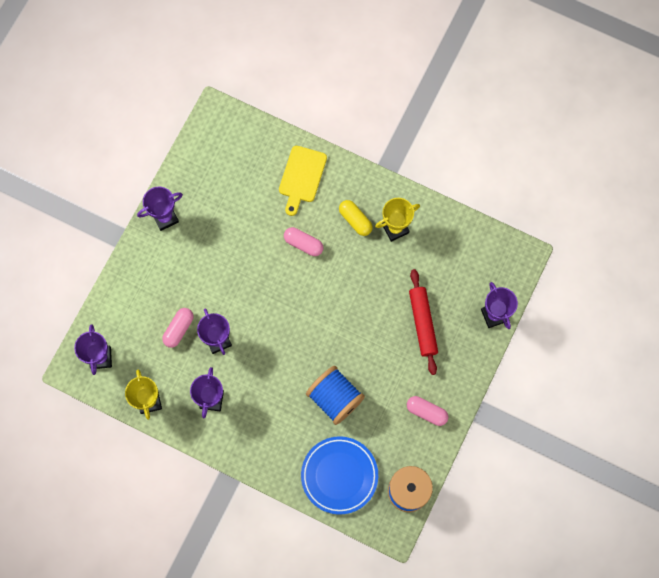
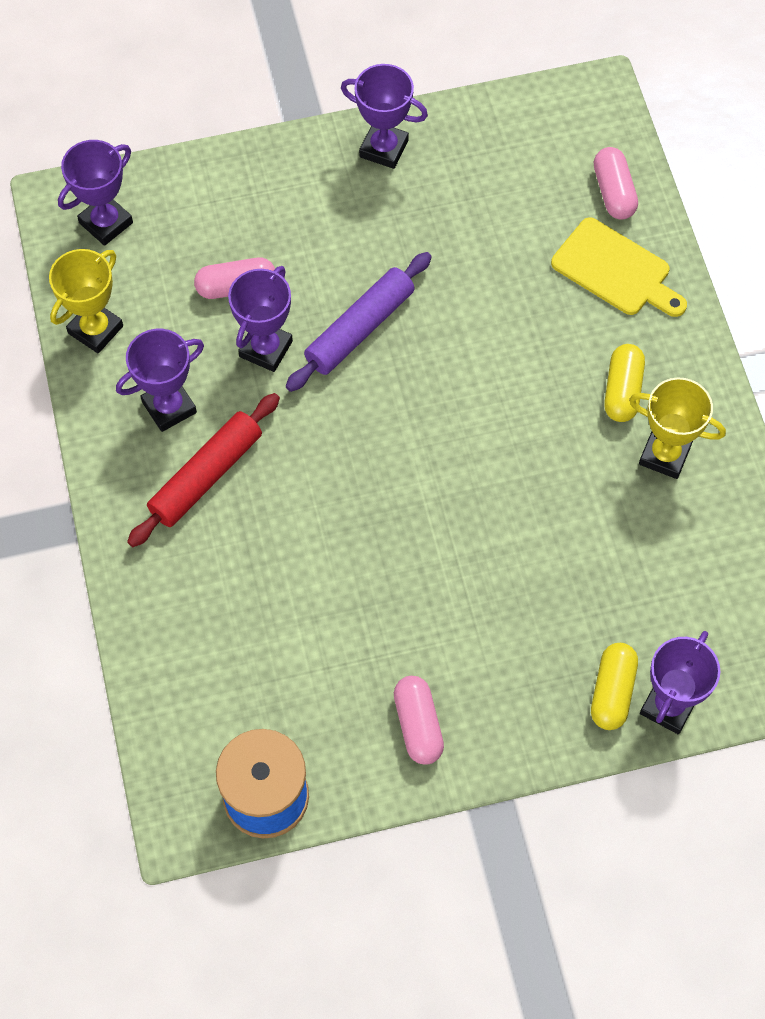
camera: 50 degrees right, 10 degrees down
(241, 296) = (360, 329): none -> purple rolling pin
(301, 177) = (615, 270): yellow cutting board -> yellow cutting board turned 120 degrees counterclockwise
(303, 244) = (517, 349): pink capsule -> pink capsule (613, 192)
(335, 398) = (320, 573): blue spool -> none
(339, 475) = (204, 673): blue plate -> none
(422, 323) = (554, 609): red rolling pin -> red rolling pin (206, 476)
(472, 330) = (612, 692): none -> yellow capsule

